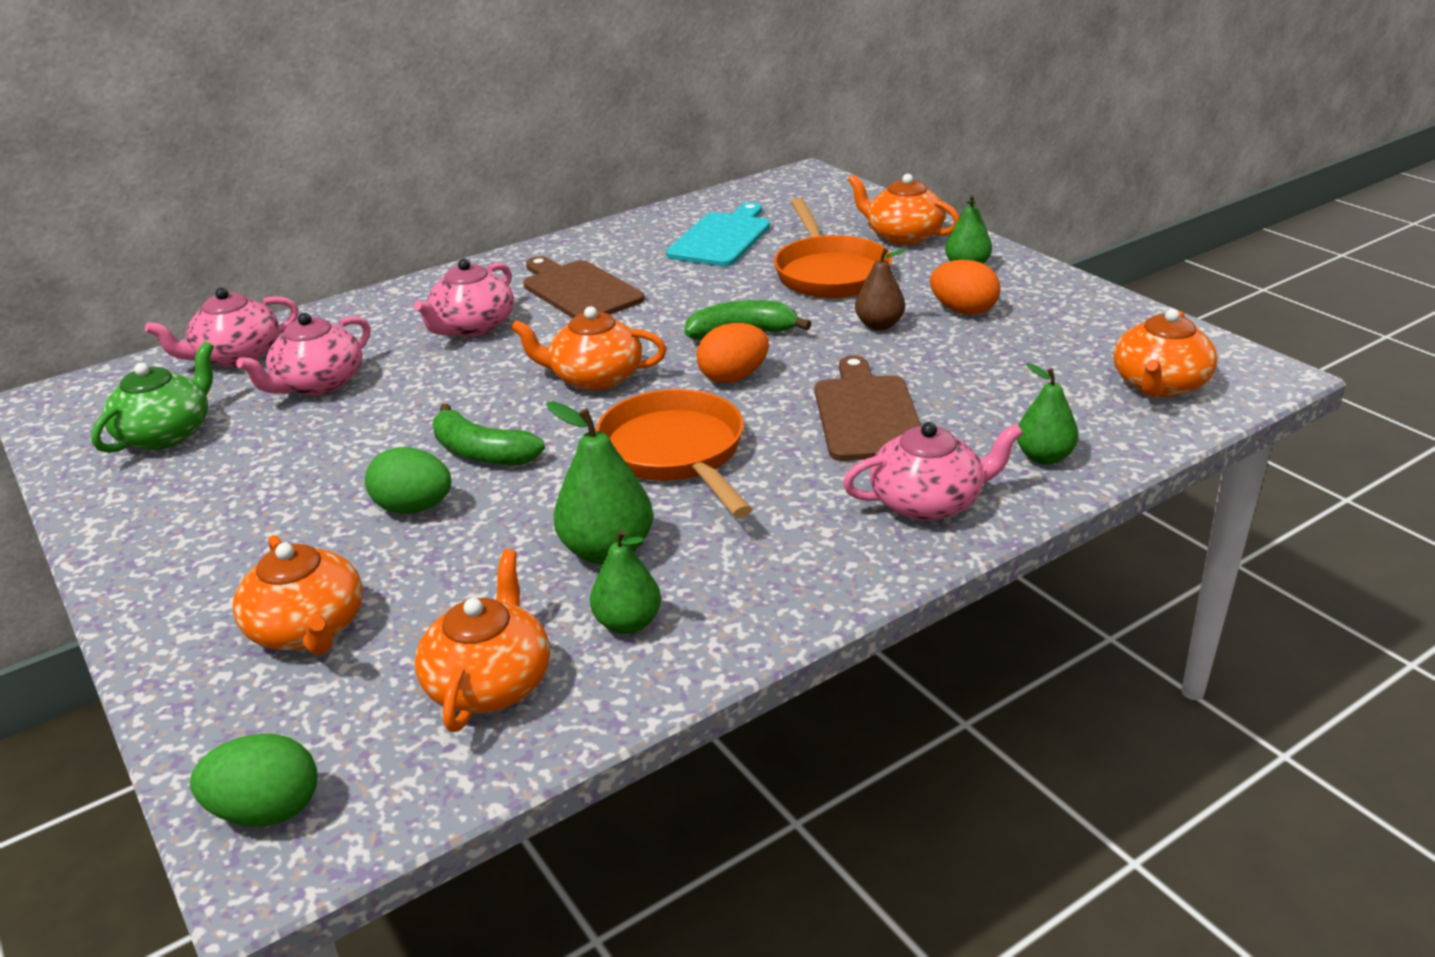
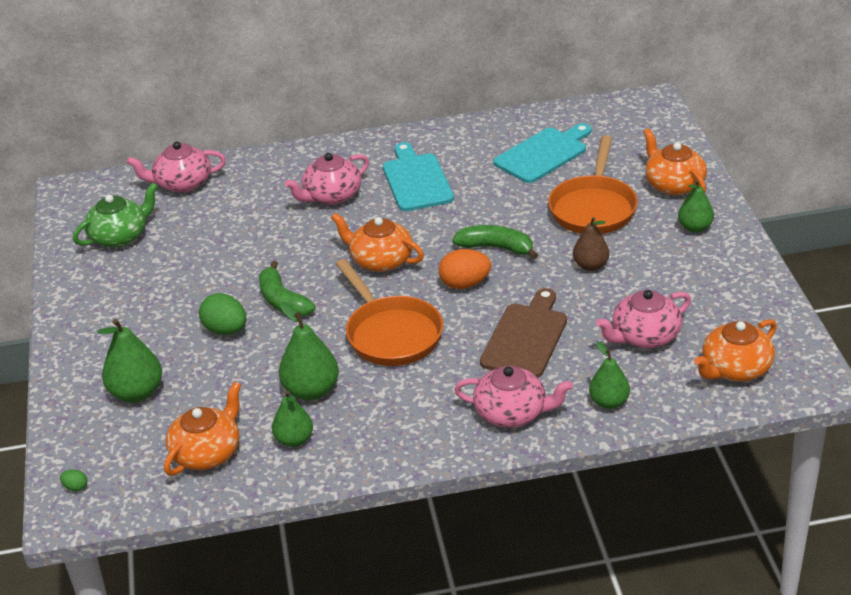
camera: 25 degrees right, 5 degrees up
(267, 811) = (76, 487): green egg -> green egg, size x0.47
(308, 629) = (136, 393): orange teapot -> green pear
(318, 384) = (218, 220): pink teapot -> pink teapot (644, 336)
(579, 290) = (416, 180): brown cutting board -> turquoise cutting board
(676, 454) = (391, 334): orange pan -> orange pan turned 150 degrees clockwise
(963, 311) = (658, 268): orange egg -> none

